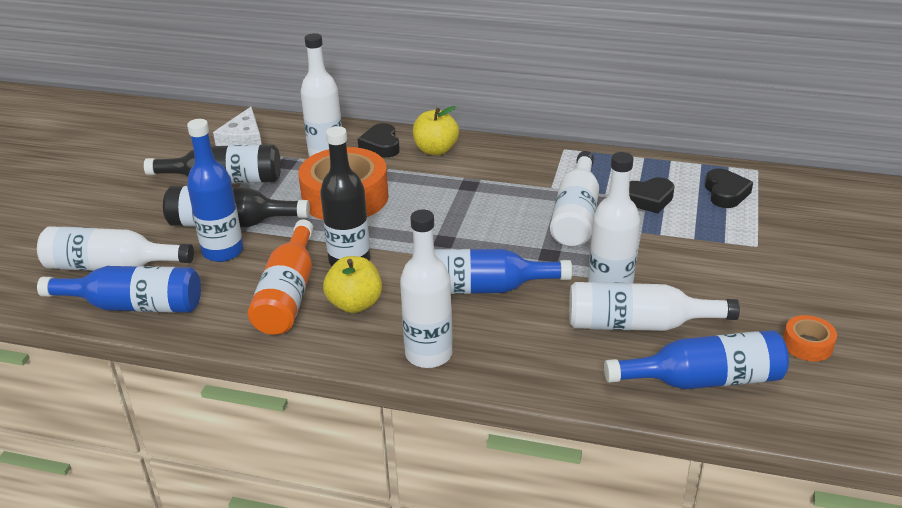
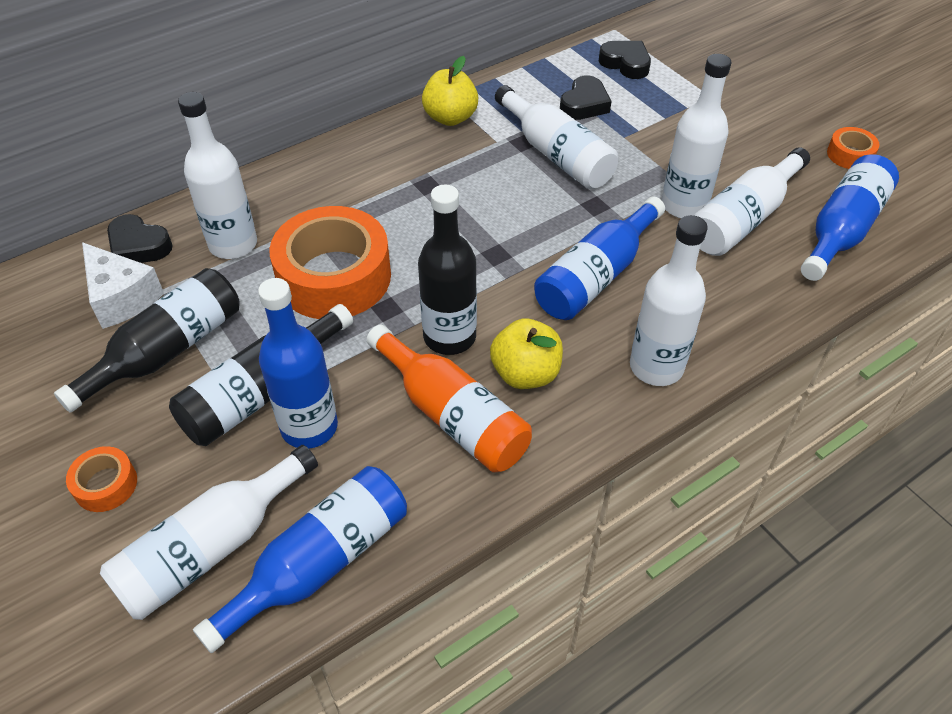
camera: 50 degrees left, 15 degrees up
(119, 215) = (106, 485): none -> orange tape
(381, 145) = (275, 198): black heart -> black heart (138, 246)
(435, 150) = (338, 169): yellow apple -> yellow apple (450, 118)

